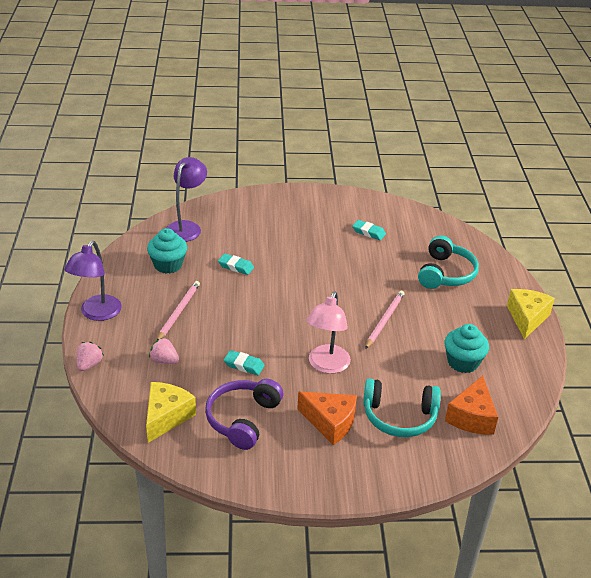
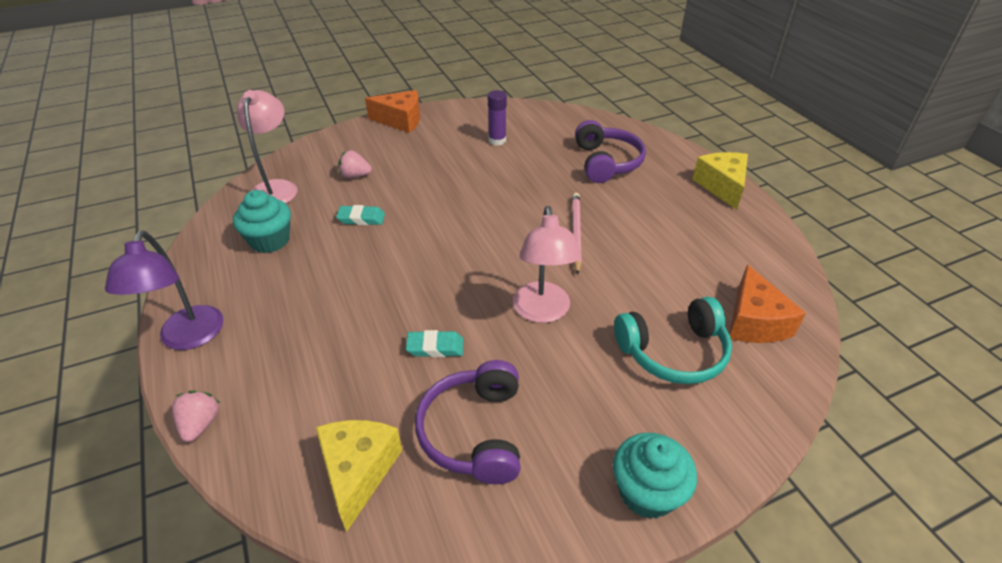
camera: 20 degrees left, 5 degrees up
(164, 361) = (318, 378): pink strawberry -> pink strawberry (355, 176)
(179, 312) = (310, 299): pink pencil -> none
(186, 227) = (276, 188): purple lamp -> pink lamp
(330, 423) = (595, 393): orange cheese -> orange cheese (400, 120)
(368, 232) = (497, 140): turquoise eraser -> purple glue stick
(445, 273) = (606, 162): turquoise headphones -> purple headphones
(463, 362) = (694, 256): turquoise cupcake -> turquoise cupcake (647, 492)

